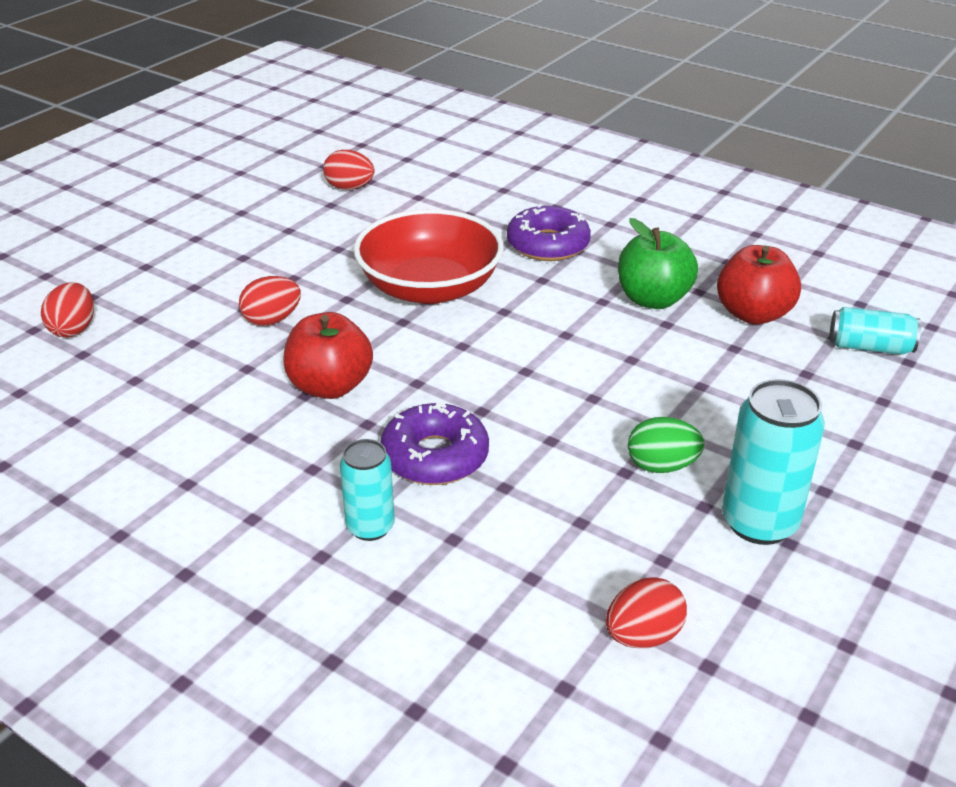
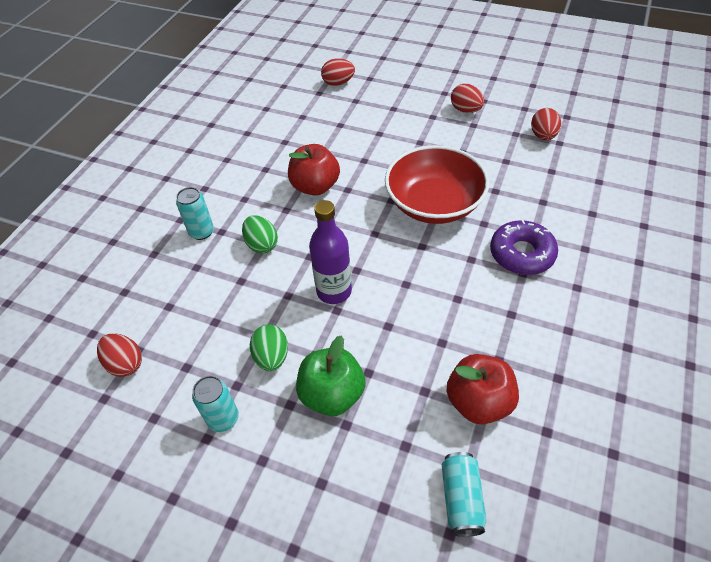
camera: 80 degrees right, 15 degrees up
(272, 320) = (371, 146): red egg -> red egg (465, 110)
(435, 456) = (262, 244): purple donut -> green egg
(559, 395) = (334, 291): none -> purple bottle
(653, 299) = (472, 330): green apple -> green apple (332, 394)
(759, 523) = (223, 418): turquoise can -> turquoise can, size x0.63

